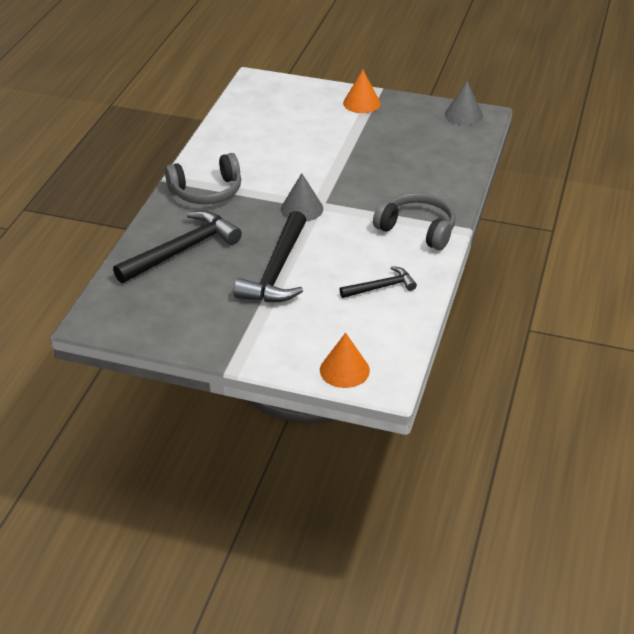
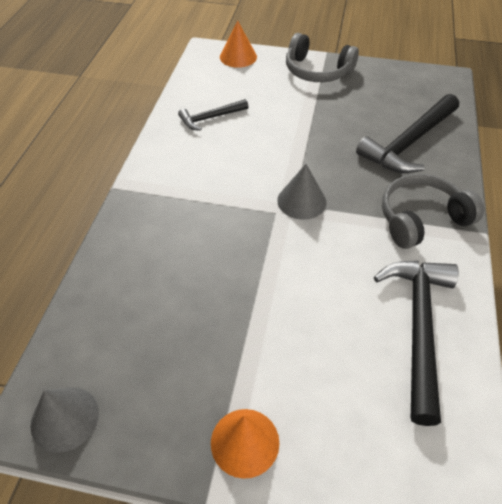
camera: 175 degrees right, 10 degrees up
(277, 270) = (309, 128): black hammer -> black hammer (418, 327)
(417, 229) = (170, 181): grey headphones -> grey headphones (317, 71)

